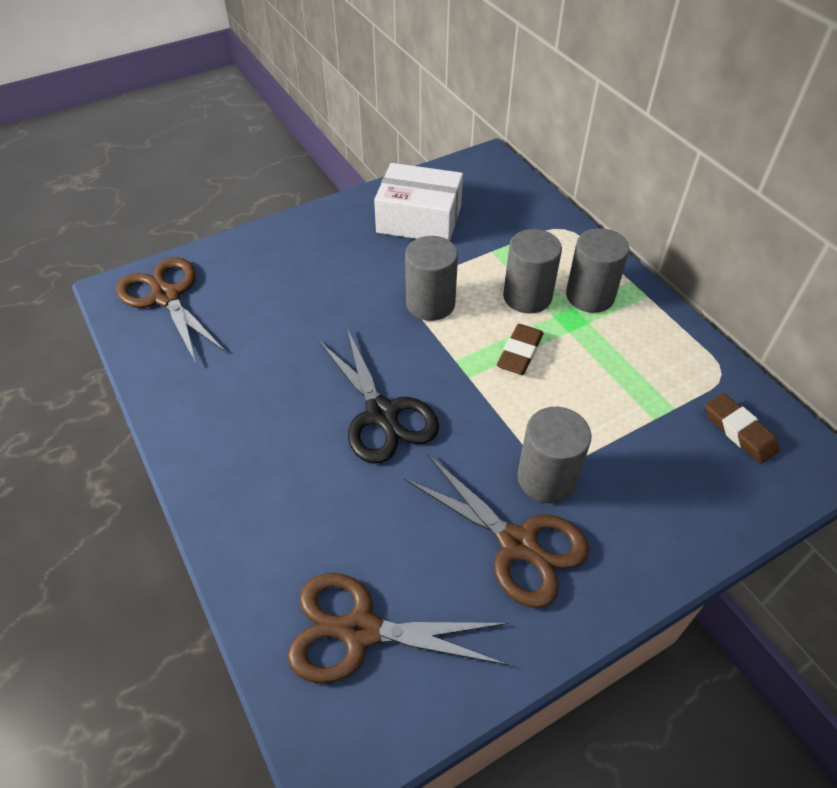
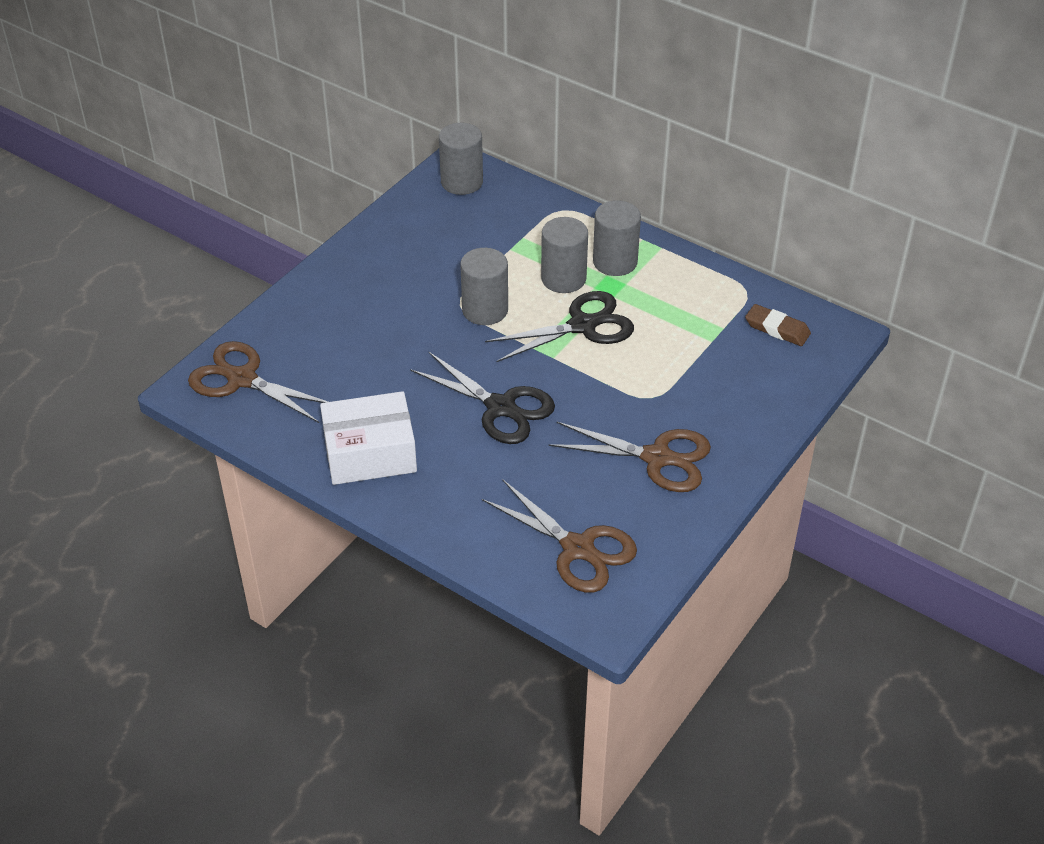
camera: 25 degrees left, 5 degrees down
(359, 631) = (578, 549): brown scissors -> brown scissors turned 120 degrees counterclockwise
(419, 219) = (427, 239): white box -> white box (370, 453)
(519, 353) = (583, 325): brown eraser -> black scissors
(546, 478) = (654, 408): grey cylinder -> grey cylinder (462, 182)

